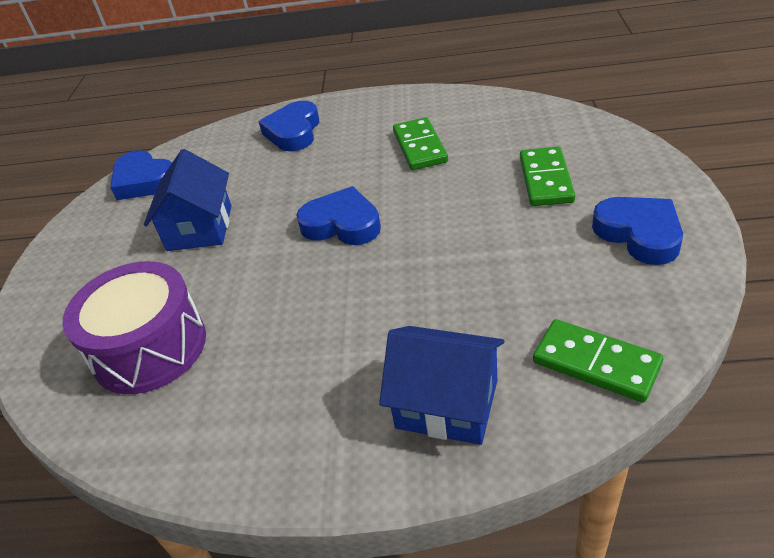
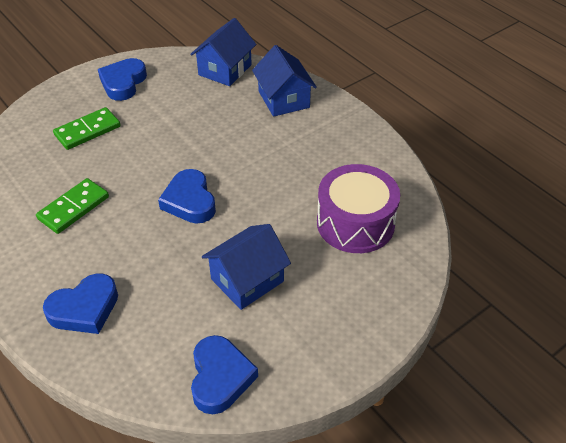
camera: 135 degrees left, 5 degrees up
(596, 363) = (225, 70): green domino -> blue house

